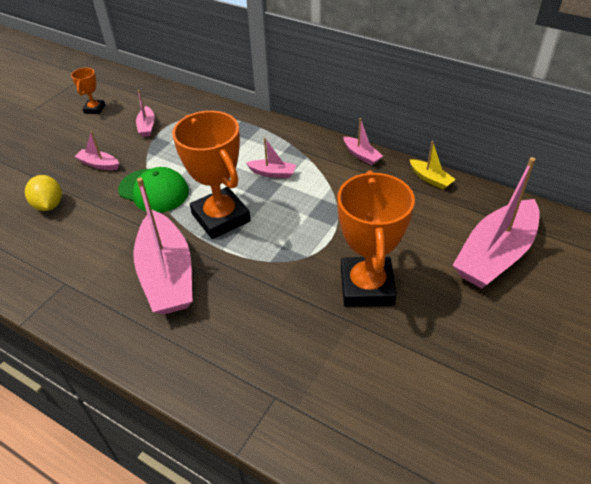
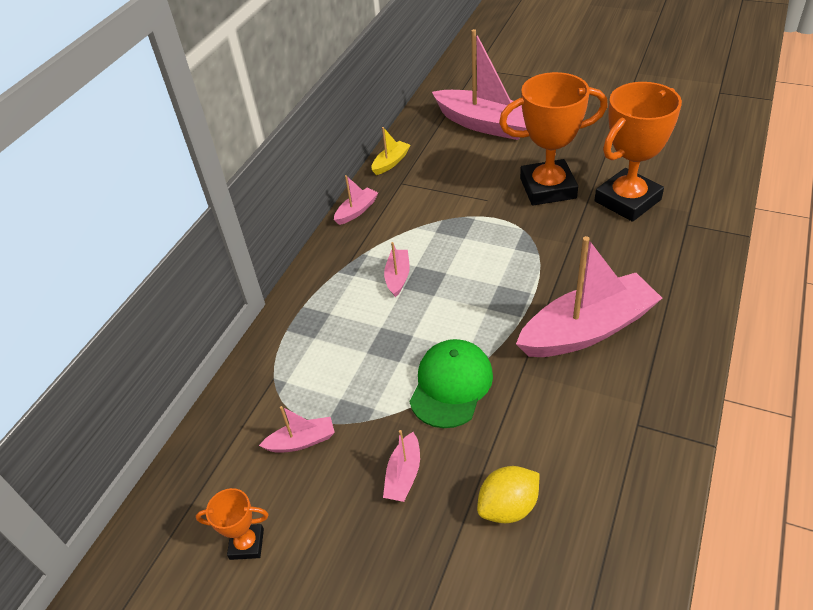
camera: 95 degrees left, 0 degrees up
(221, 218) = (485, 306): orange trophy -> orange trophy (627, 200)

